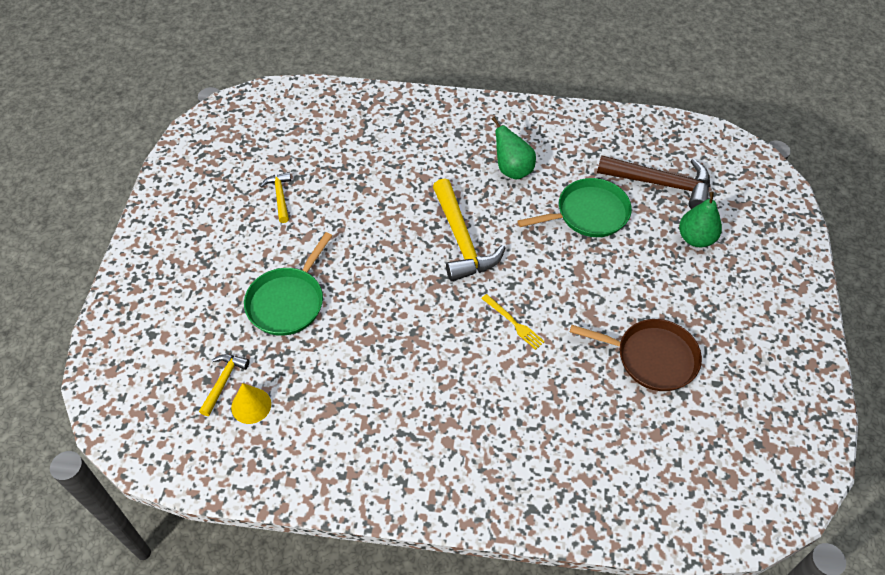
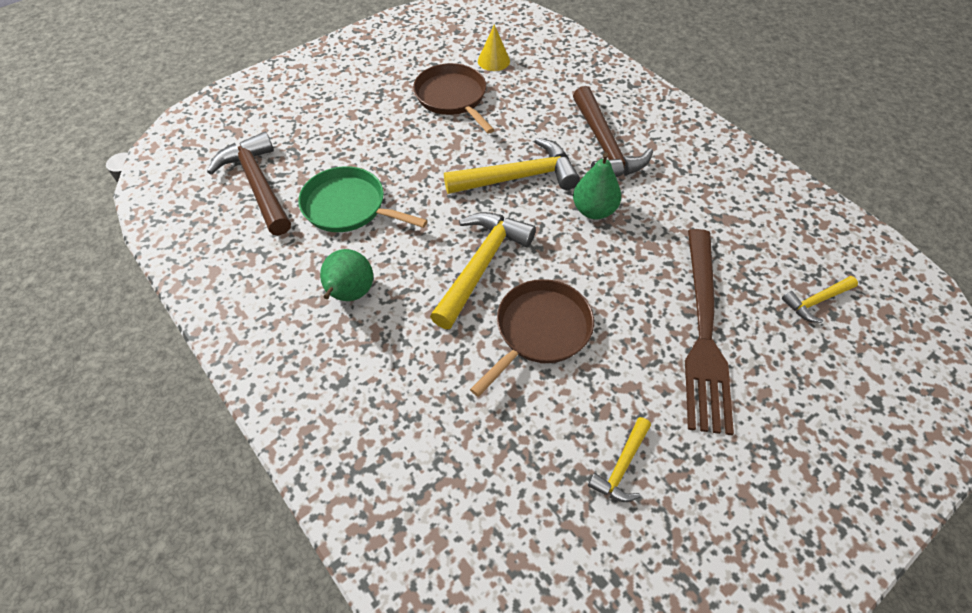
camera: 135 degrees left, 0 degrees up
(251, 405) = (799, 265): yellow cone -> yellow cone (493, 61)
(288, 302) = (703, 330): green pan -> brown fork
(386, 229) = (540, 330): none -> brown pan
(483, 407) = (604, 146): none -> brown hammer
(513, 323) = (518, 177): yellow fork -> yellow hammer
(695, 238) = (306, 134): green pear -> green pear (594, 210)

